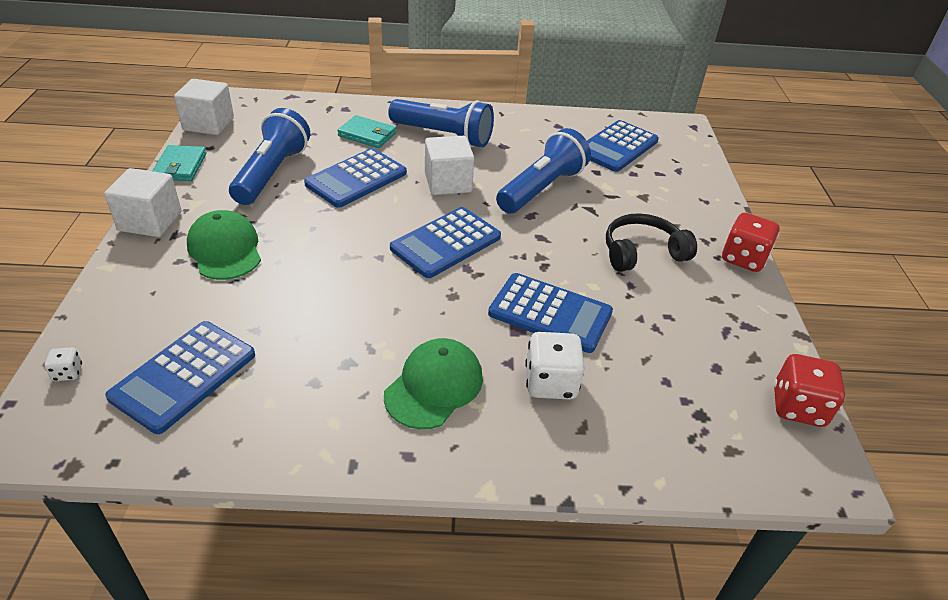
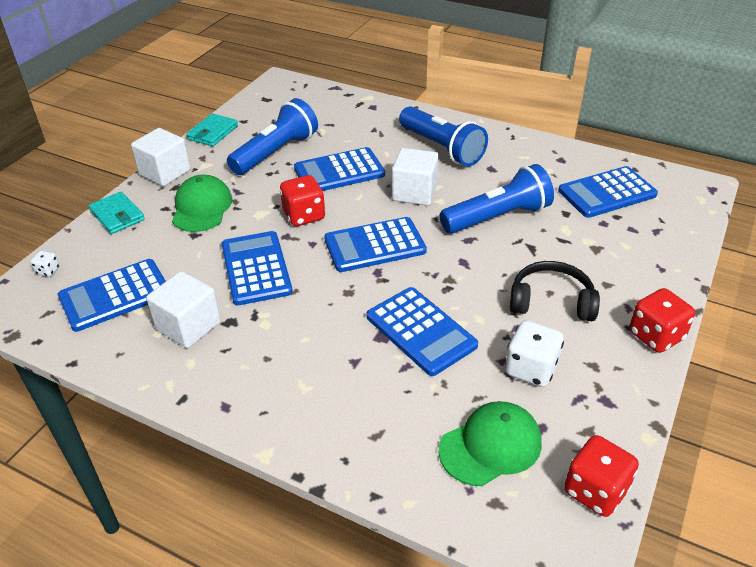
camera: 30 degrees right, 0 degrees up
(208, 124) = (255, 101): white cube -> white cube (188, 326)
(337, 298) = (256, 268): none -> blue calculator
(350, 231) = (304, 216): none -> red dice
(367, 135) = (375, 134): turquoise wallet -> turquoise wallet (117, 215)
(434, 386) = (281, 360): green cap -> green cap (490, 446)
(550, 383) = (377, 389): white dice -> white dice (531, 369)

